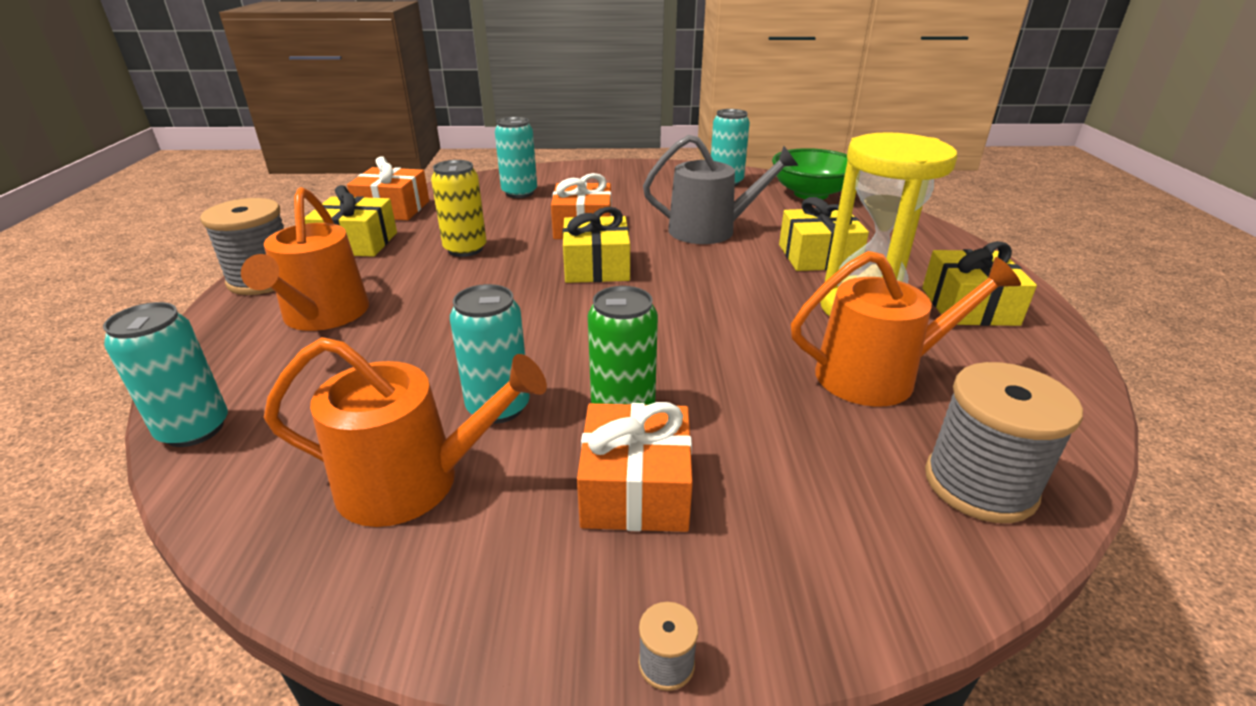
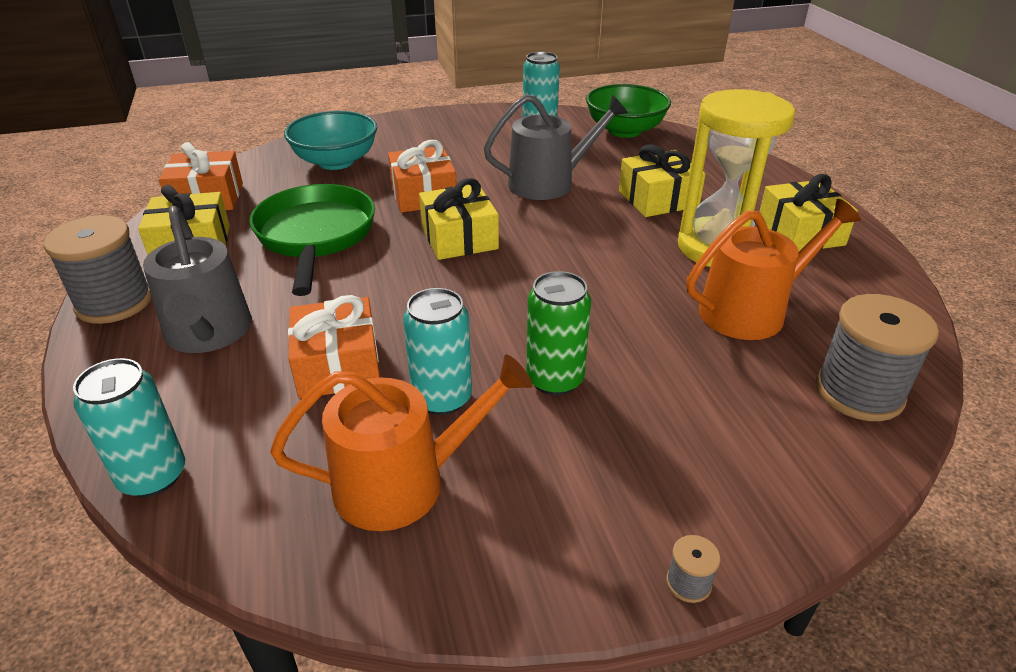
camera: 15 degrees left, 5 degrees up
(323, 315) = (208, 333): orange watering can -> grey watering can
(465, 249) = (315, 236): yellow can -> green pan
(519, 193) = (336, 161): turquoise can -> turquoise bowl
(636, 488) = (600, 449): orange gift -> orange gift (338, 365)

